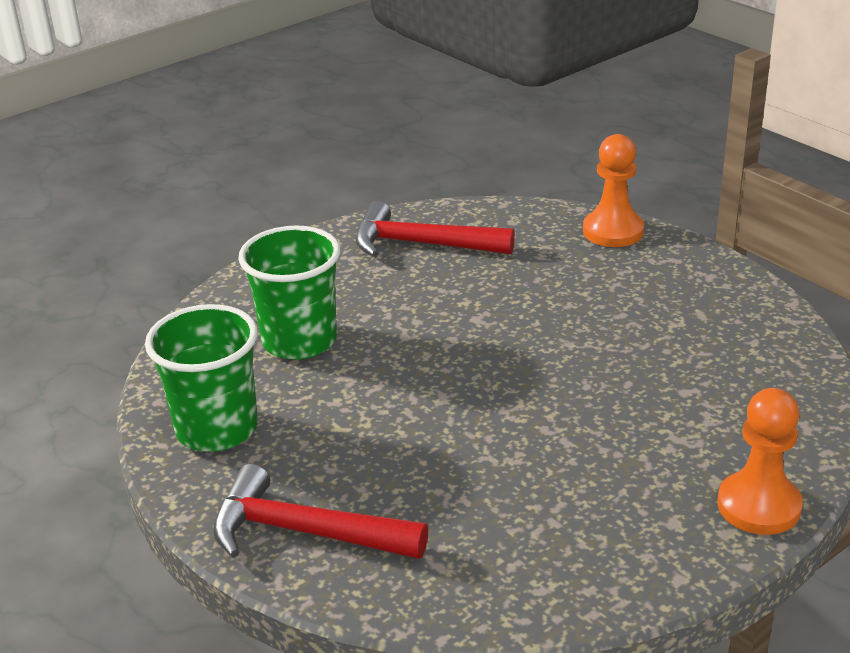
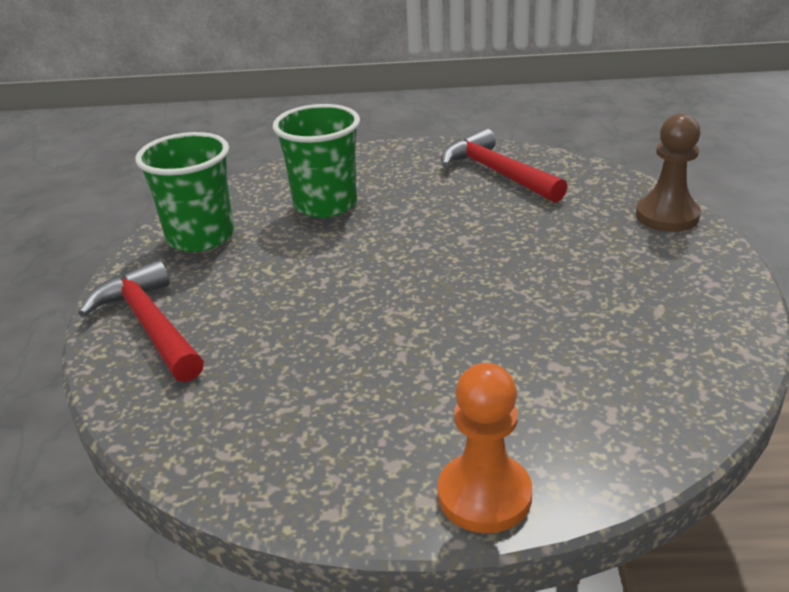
camera: 40 degrees right, 0 degrees up
(613, 231) = (667, 216): orange pawn -> brown pawn

